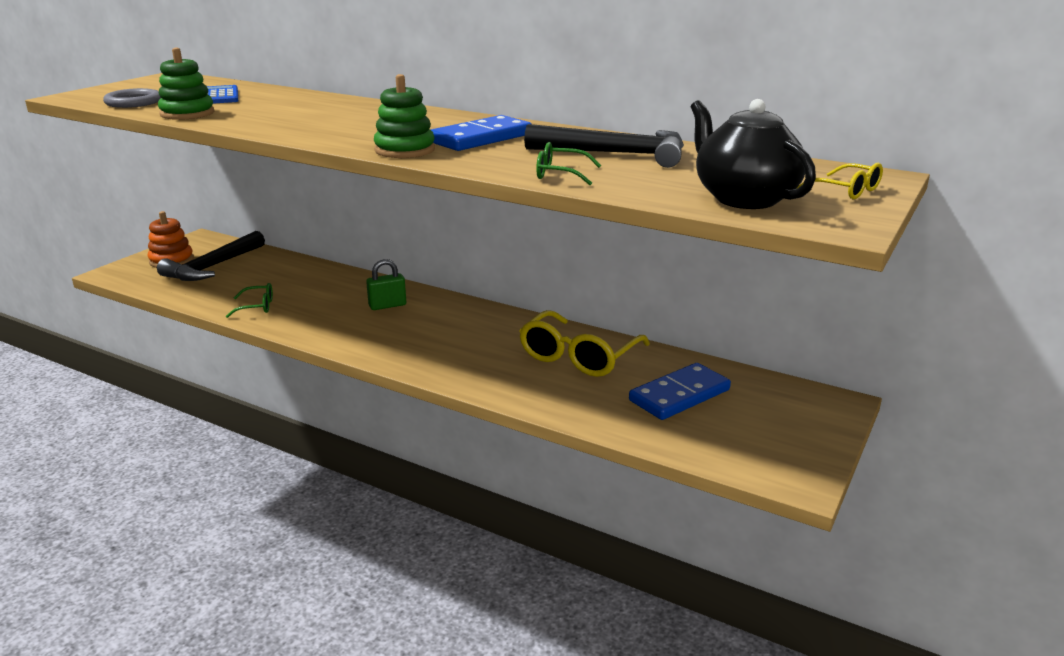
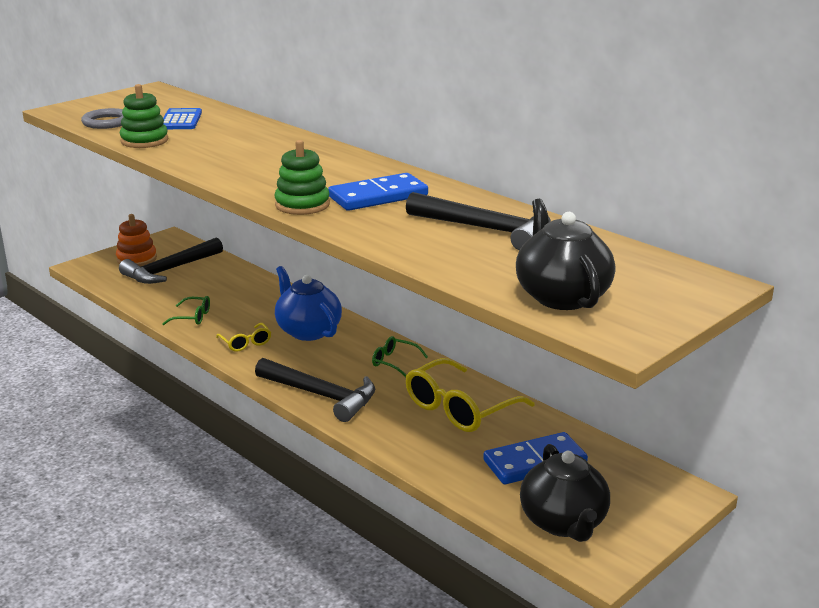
camera: 15 degrees right, 0 degrees up
(387, 305) = (308, 331): green padlock -> blue teapot
(431, 363) = (321, 395): none -> black hammer
(560, 174) = (418, 248): green glasses -> green glasses (394, 362)
(740, 447) = (563, 523): none -> black teapot
(847, 191) = (668, 298): yellow glasses -> yellow glasses (246, 343)

